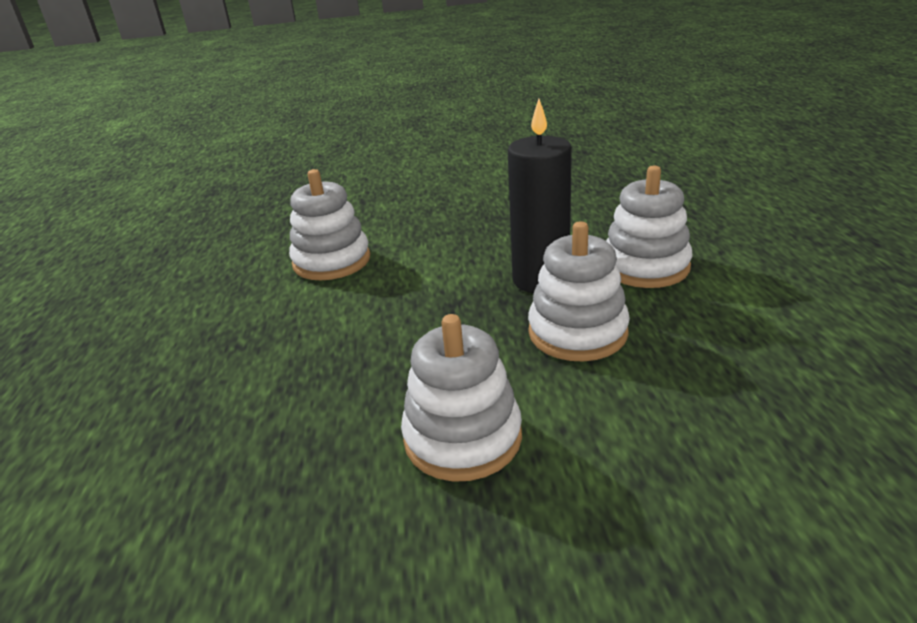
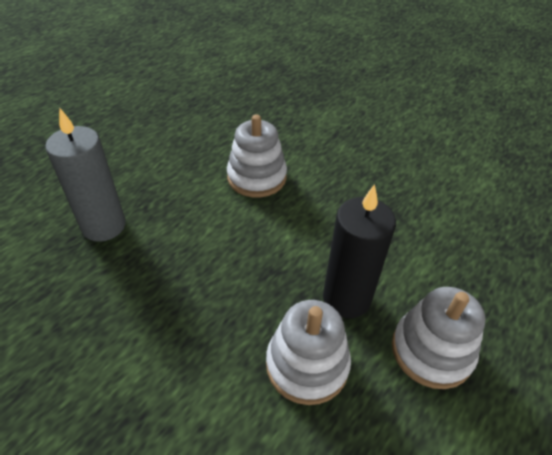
camera: 40 degrees right, 15 degrees up
(207, 386) = (104, 226): none -> grey candle
(463, 437) = (152, 378): white stacking toy -> none

